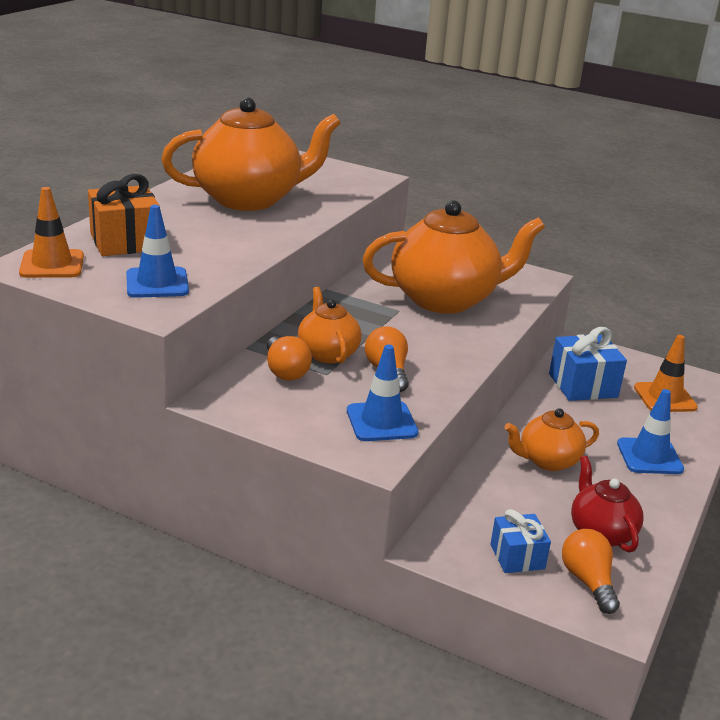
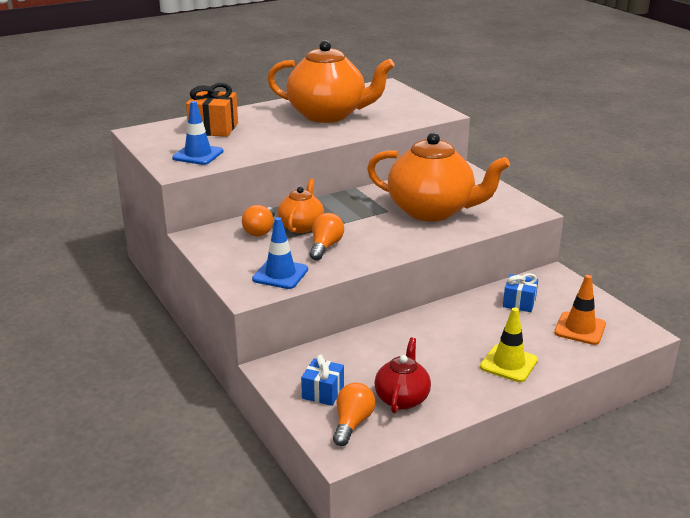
camera: 35 degrees right, 0 degrees up
(52, 264) = (155, 134): orange traffic cone -> none
(547, 461) = (423, 343): orange teapot -> none
(583, 385) = (519, 302): blue gift -> blue gift, size x0.64
(649, 456) = (508, 363): blue traffic cone -> yellow traffic cone

